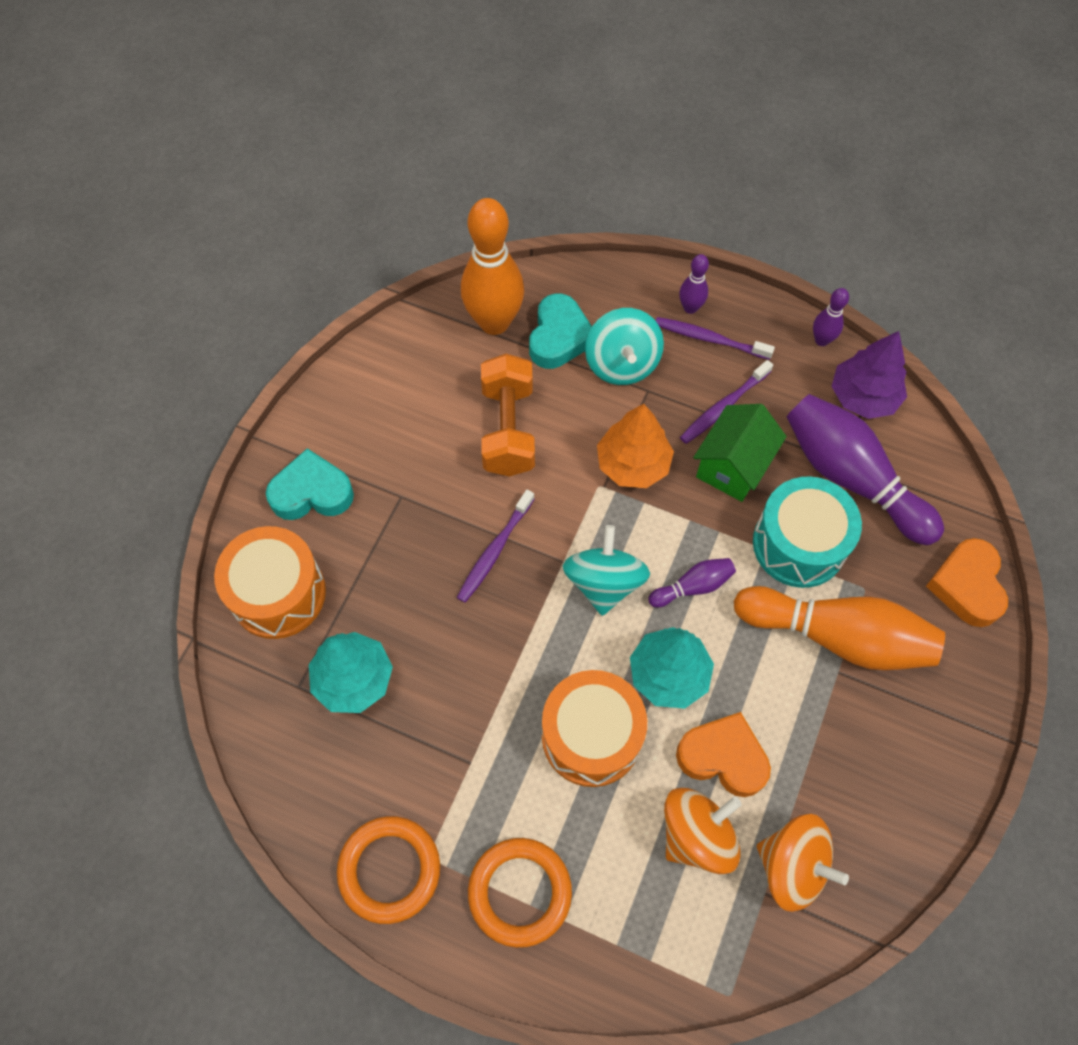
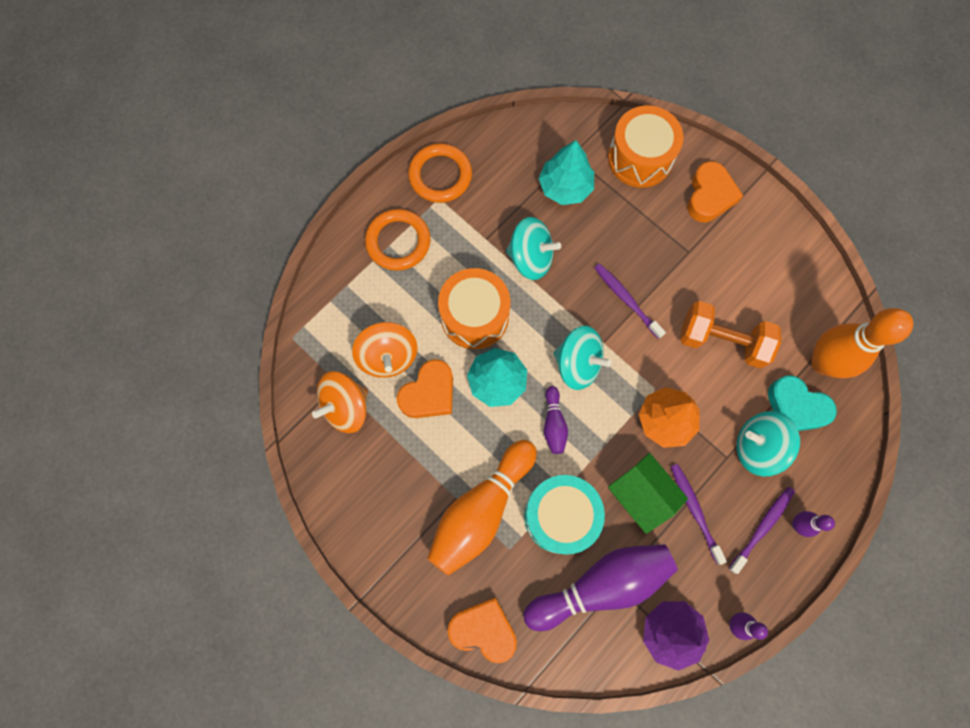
camera: 110 degrees right, 10 degrees up
(312, 492) = (709, 196): turquoise heart -> orange heart
(478, 690) = (530, 258): none -> turquoise spinning top

